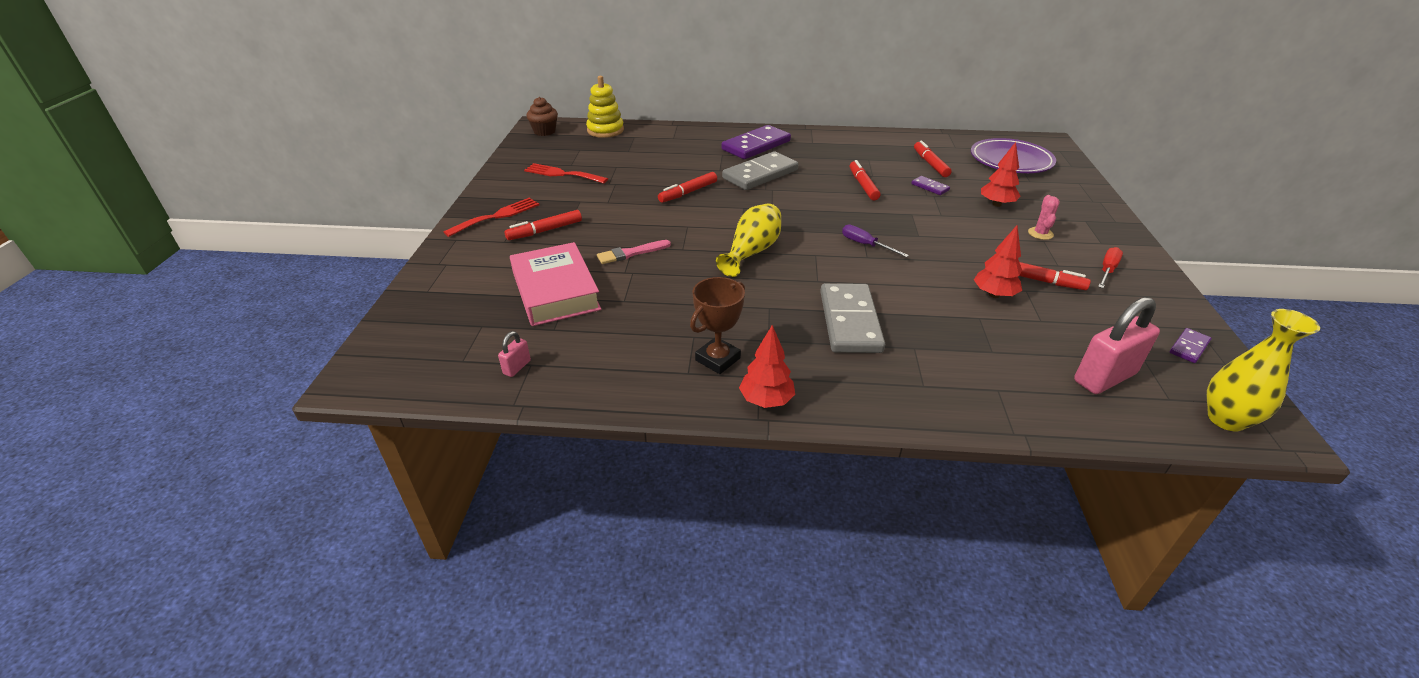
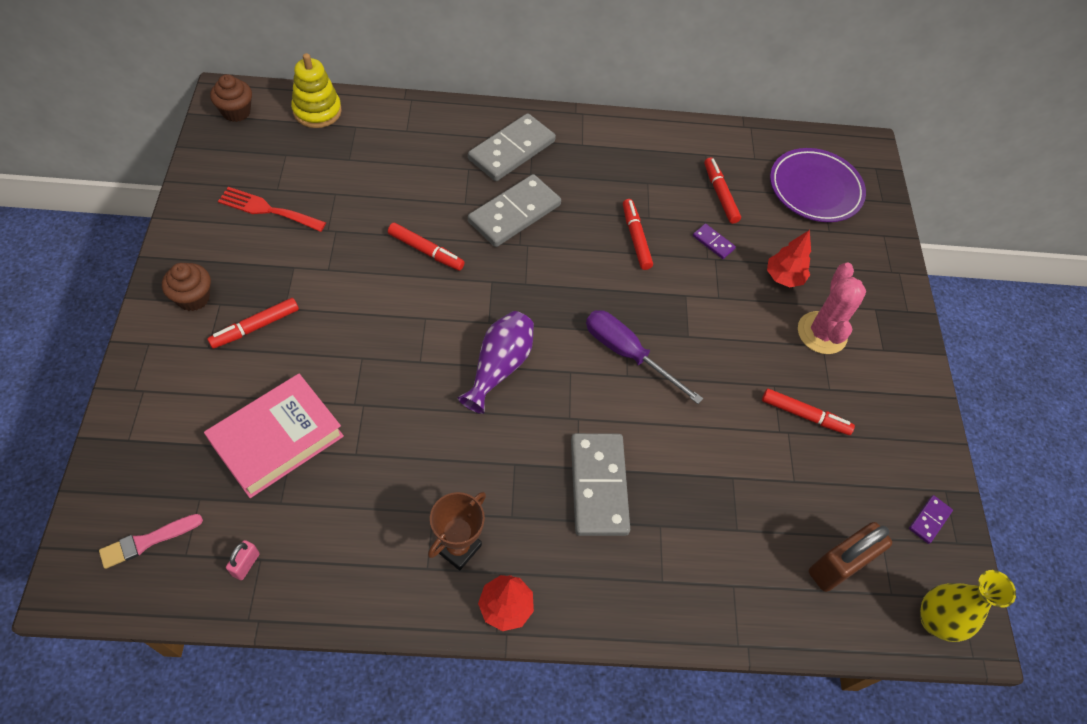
camera: 10 degrees left, 20 degrees up
(497, 216) = (193, 298): red fork -> brown cupcake
(555, 291) = (277, 439): pink book -> pink book turned 75 degrees clockwise
(631, 253) = (360, 370): pink brush -> pink brush (147, 541)
(688, 192) = (426, 251): red marker -> red marker turned 105 degrees counterclockwise
(752, 252) = (499, 367): yellow vase -> purple vase
(756, 145) = (512, 150): purple domino -> grey domino
(865, 245) = (627, 354): purple screwdriver -> purple screwdriver, size x1.68
(994, 294) = (753, 440): red tree -> none
(1040, 233) = (822, 333): pink cactus -> pink cactus, size x1.89
(1104, 377) = (838, 566): pink padlock -> brown padlock
(1107, 270) = (878, 398): red screwdriver -> none

